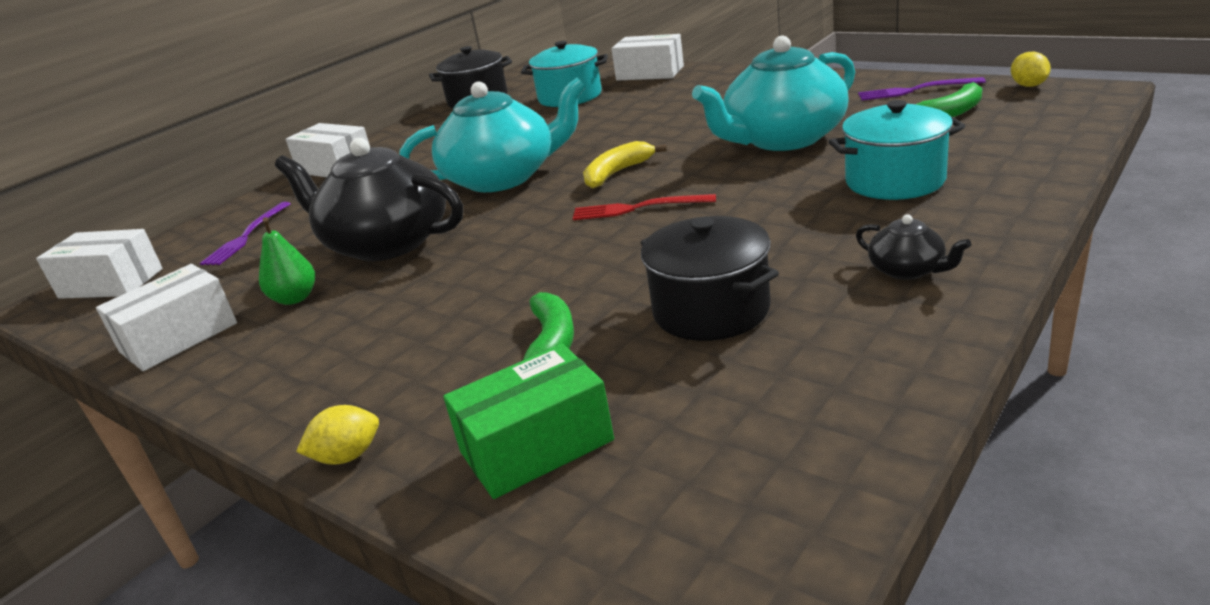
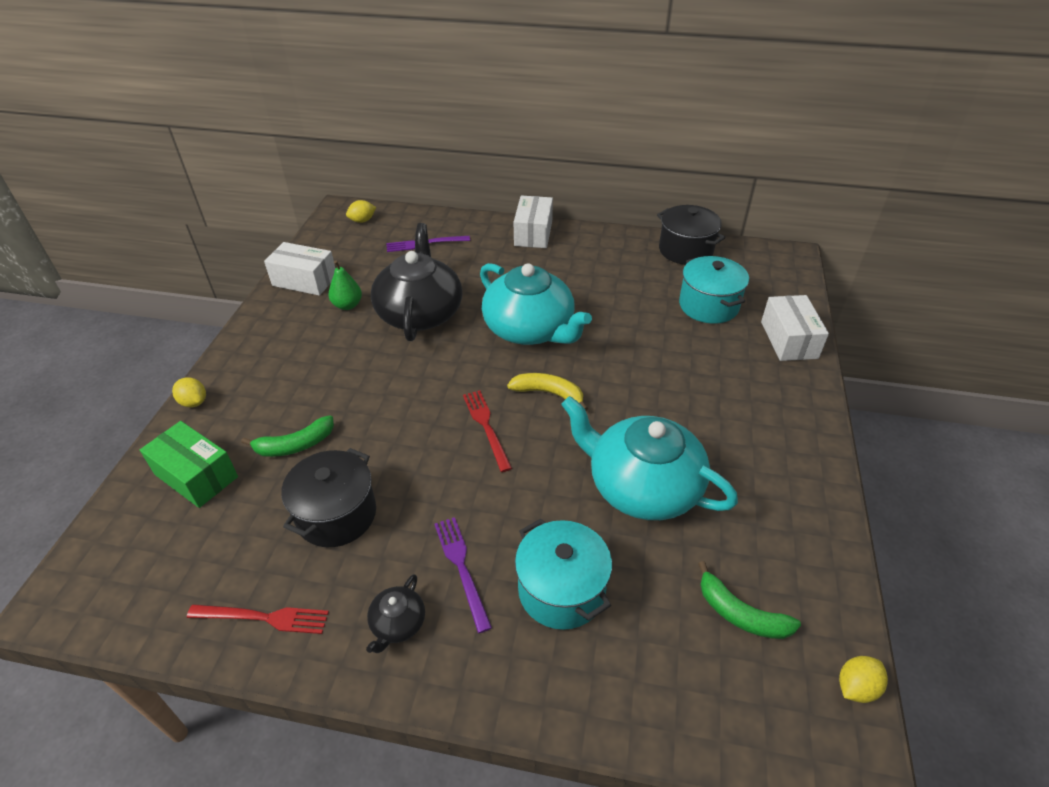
camera: 60 degrees right, 15 degrees up
(111, 283) = (362, 221): white box -> yellow lemon
(865, 370) = (263, 618): none -> red fork
(915, 90) = (806, 573): purple fork -> purple fork (462, 568)

